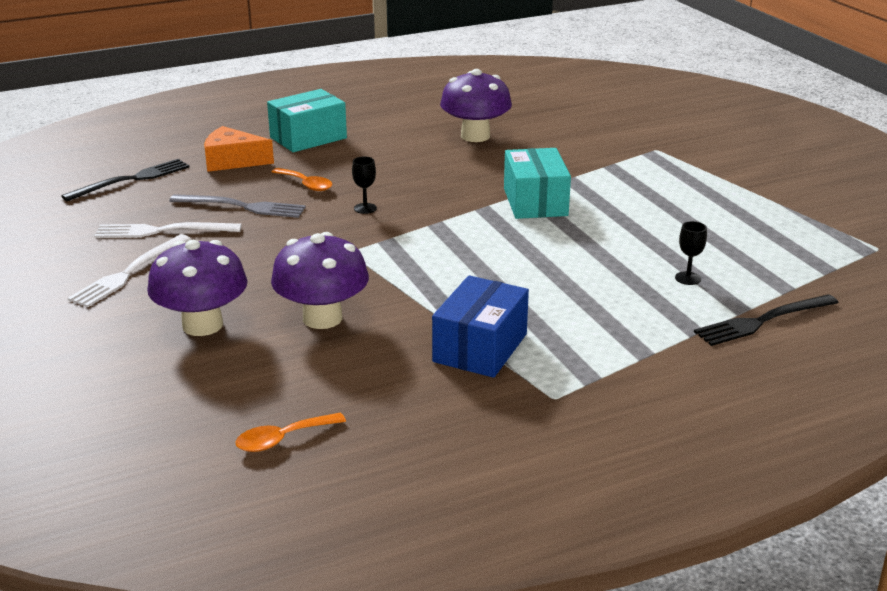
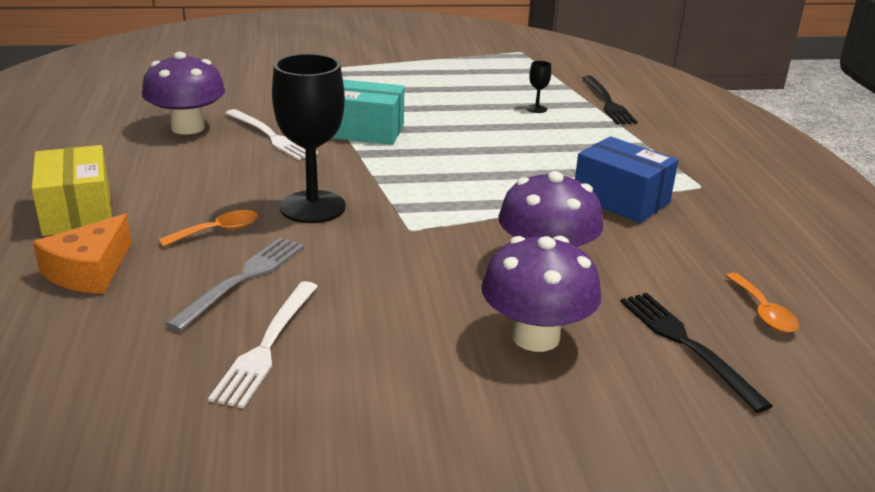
camera: 75 degrees left, 0 degrees up
(129, 273) = (375, 382): white fork -> white fork (271, 136)
(131, 180) = (63, 360): black fork -> black fork (686, 345)
(308, 138) = (77, 212): turquoise box -> yellow box
(365, 208) = (312, 207): black goblet -> black goblet, size x2.47

